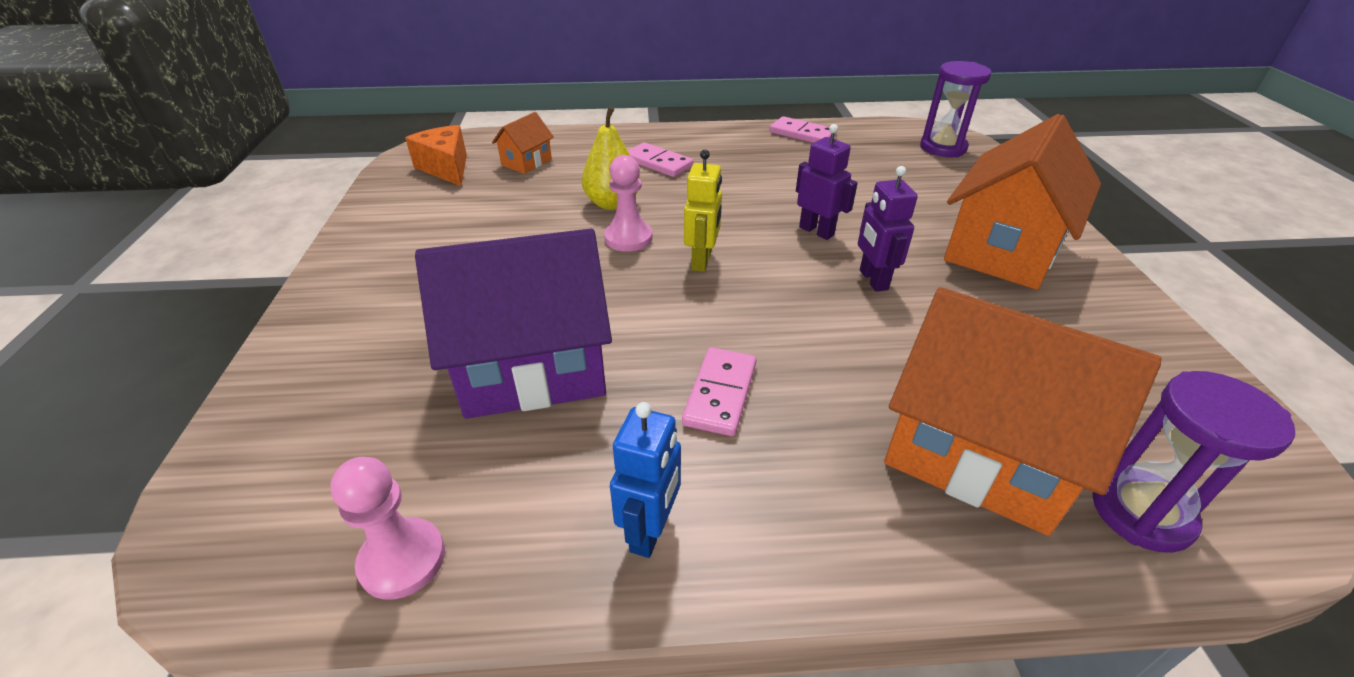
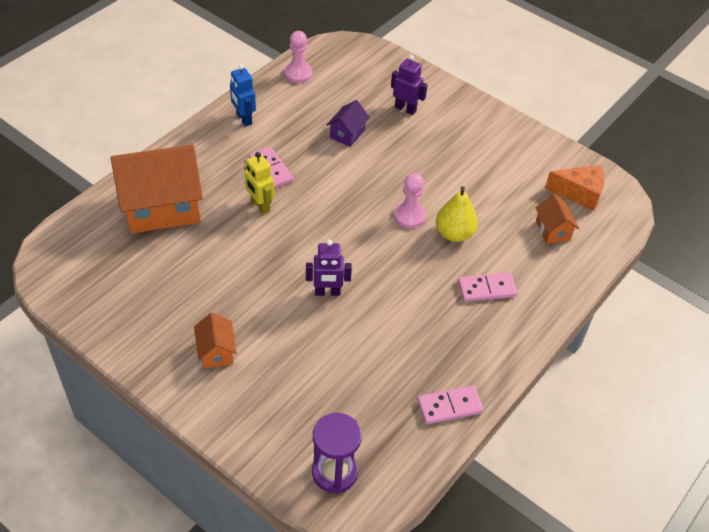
camera: 130 degrees right, 10 degrees up
(533, 368) = (347, 134): purple house -> purple house, size x0.46
(702, 261) = (357, 227): yellow robot -> yellow robot (260, 206)
(873, 280) = (266, 273): purple robot -> purple robot (405, 109)
(1002, 250) = (216, 351): orange house -> orange house, size x0.46
(1141, 513) = (96, 221): purple hourglass -> none

